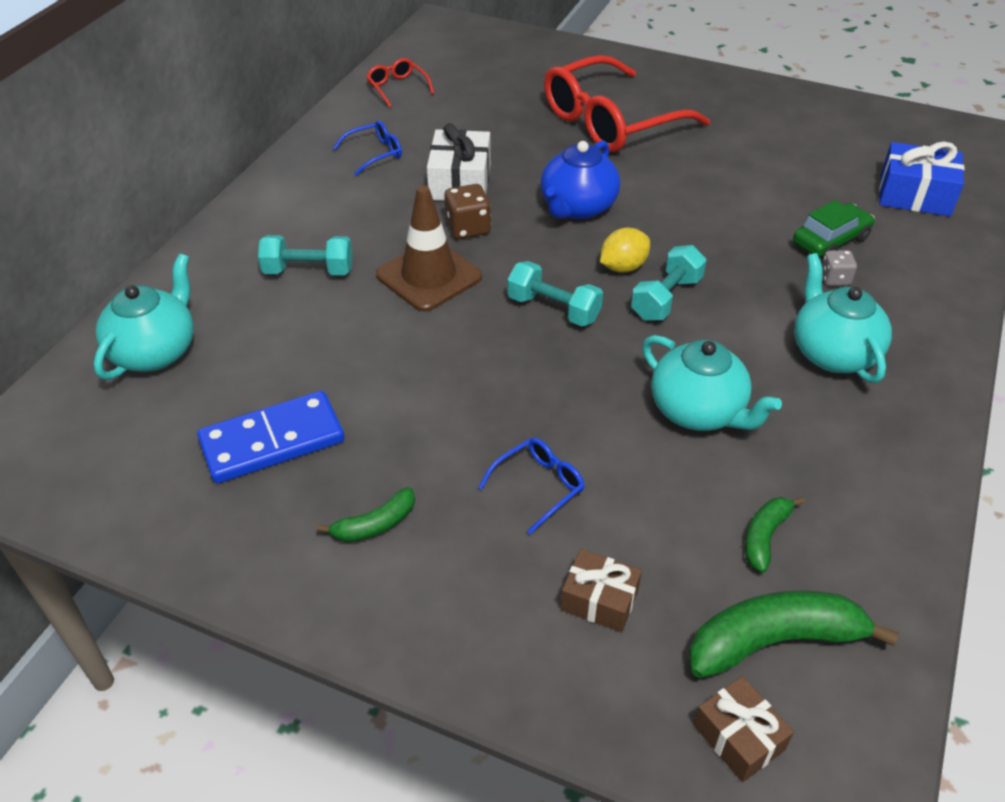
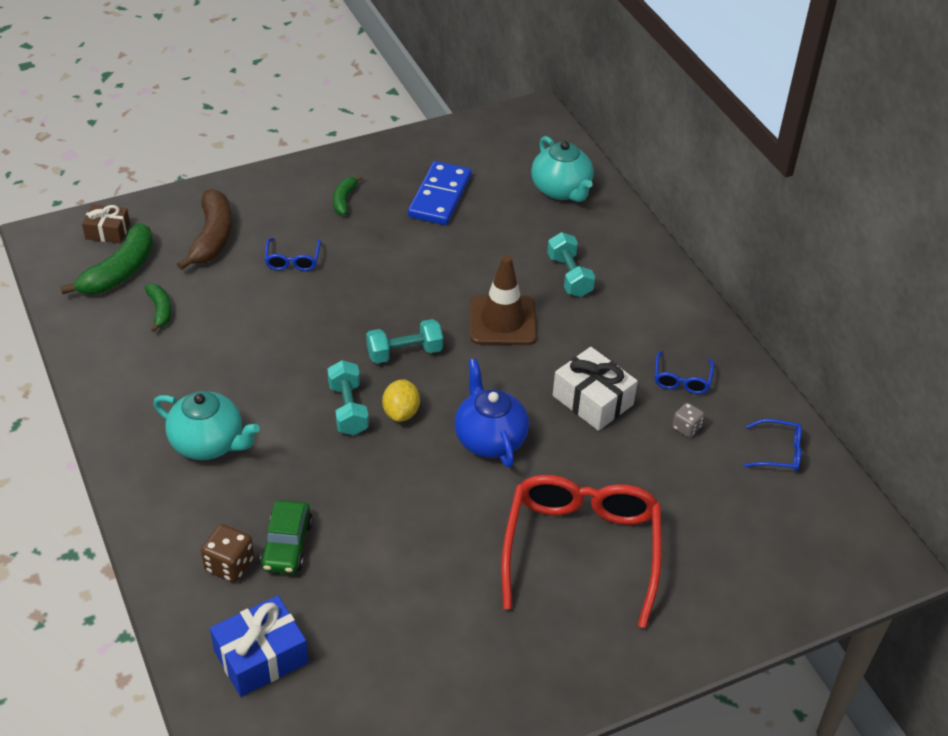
camera: 130 degrees right, 0 degrees up
(308, 271) = (569, 276): turquoise dumbbell -> turquoise dumbbell turned 60 degrees counterclockwise
(397, 87) = (779, 452): red glasses -> blue glasses
(468, 228) = (532, 369): brown dice -> brown dice (229, 565)
(599, 600) = (212, 237): brown gift -> brown banana
(698, 411) = (253, 350): turquoise teapot -> none
(835, 278) = (255, 509): grey dice -> grey dice (686, 428)

